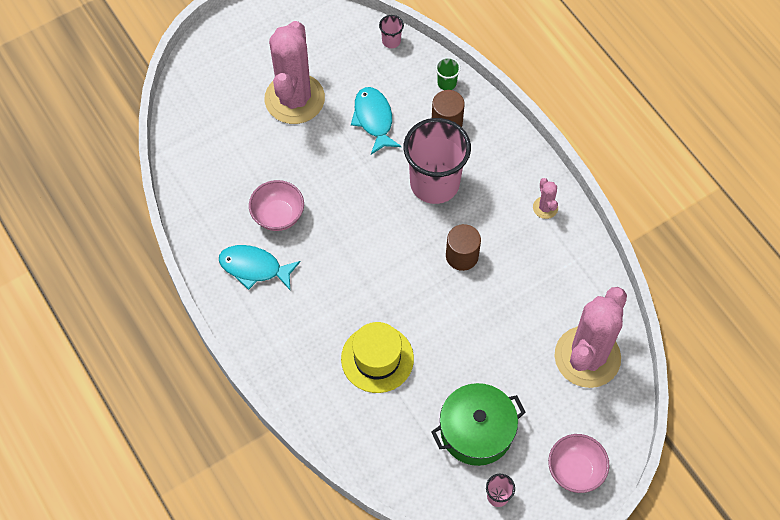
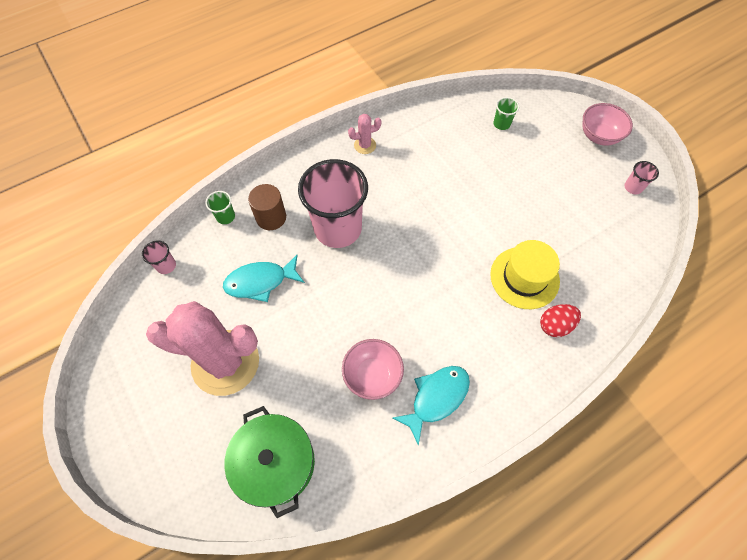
camera: 90 degrees left, 0 degrees up
(254, 268) = (436, 398): turquoise fish -> turquoise fish turned 150 degrees counterclockwise
(323, 381) = (555, 325): none -> red egg
(462, 256) = (414, 208): brown cylinder -> none
(476, 431) = (580, 201): green pot -> green pot (275, 463)
(587, 357) = (501, 124): pink cactus -> green cup

